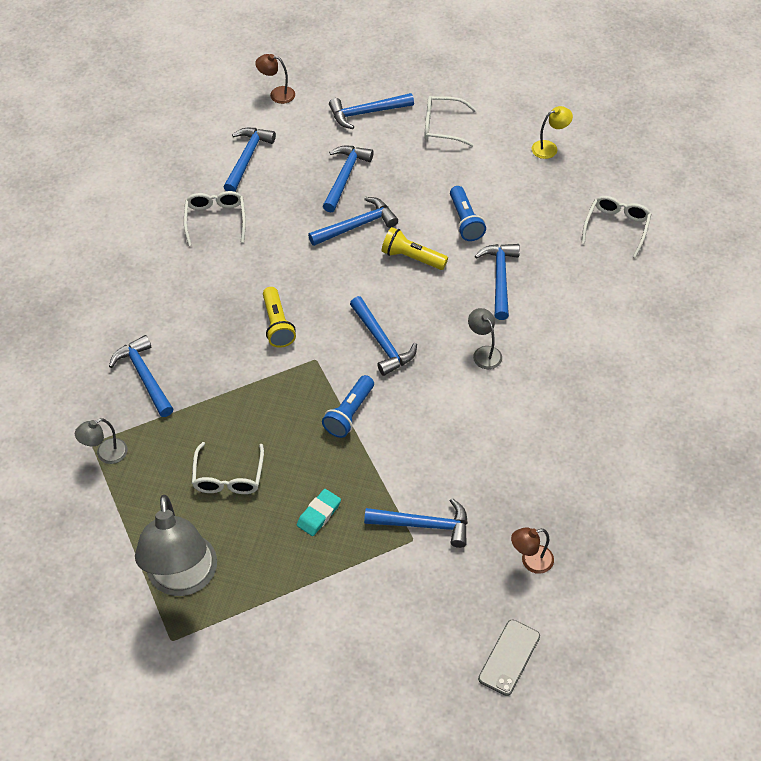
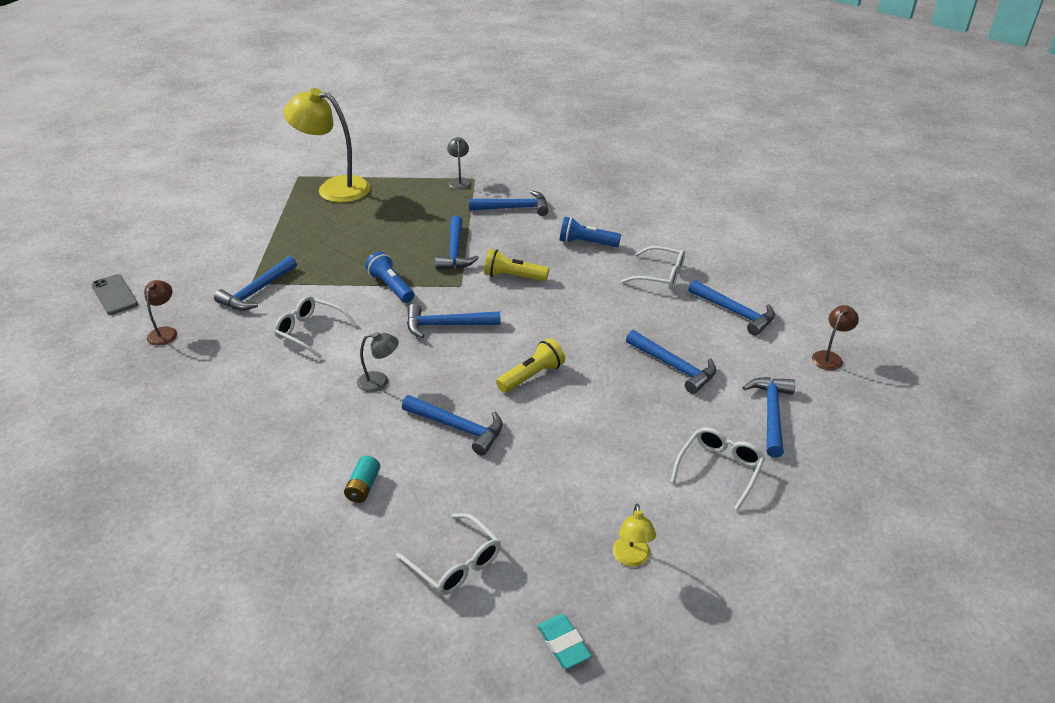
camera: 115 degrees right, 15 degrees down
(183, 579) = (334, 188): grey lamp -> yellow lamp
(228, 477) = (391, 221): white glasses -> white glasses (310, 331)
(319, 514) = (320, 249): turquoise eraser -> turquoise eraser (563, 644)
(357, 226) = (599, 354): blue hammer -> blue hammer (455, 251)
(465, 221) = (555, 432): blue flashlight -> blue flashlight (586, 243)
(594, 306) = (363, 487): none -> turquoise battery

